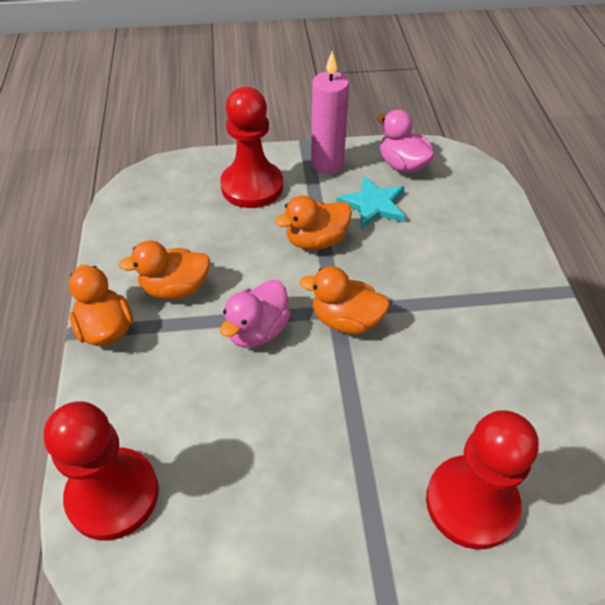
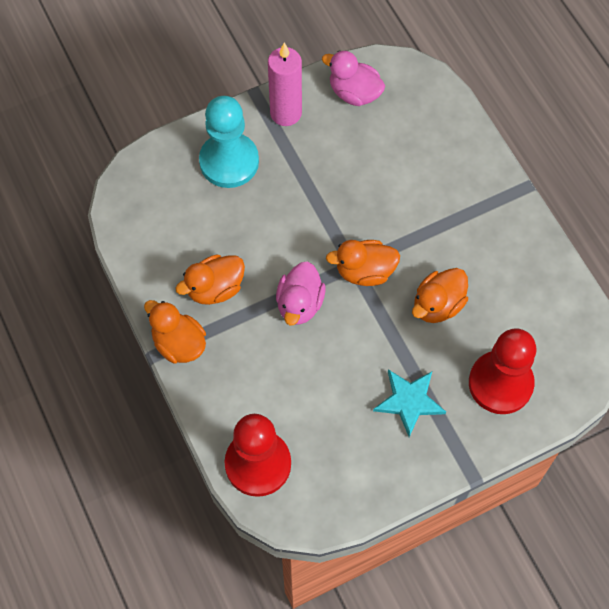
camera: 20 degrees left, 15 degrees up
(252, 186) = (229, 162): red pawn -> turquoise pawn
(316, 241) = (310, 202): orange duck -> orange duck (437, 305)
(373, 205) = (345, 148): turquoise star -> turquoise star (409, 401)

